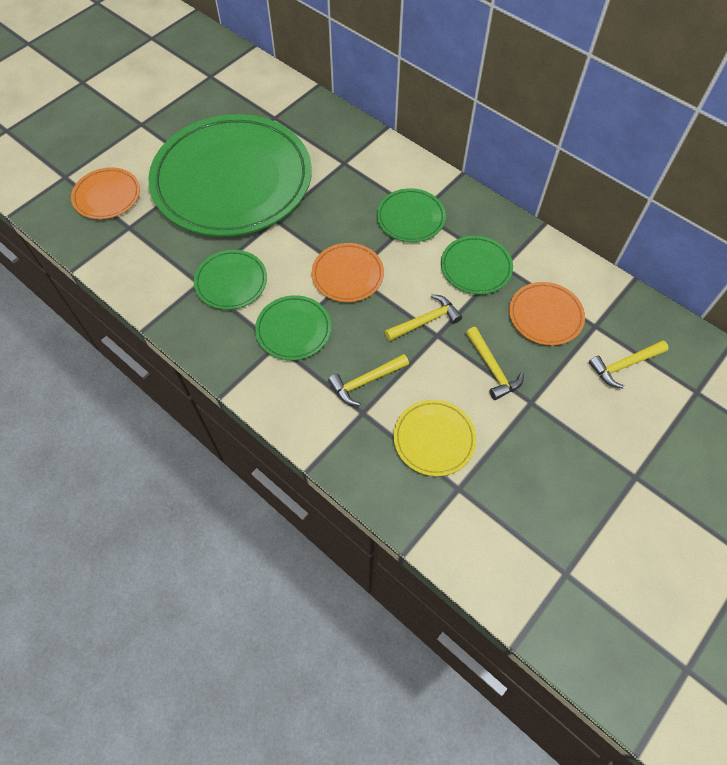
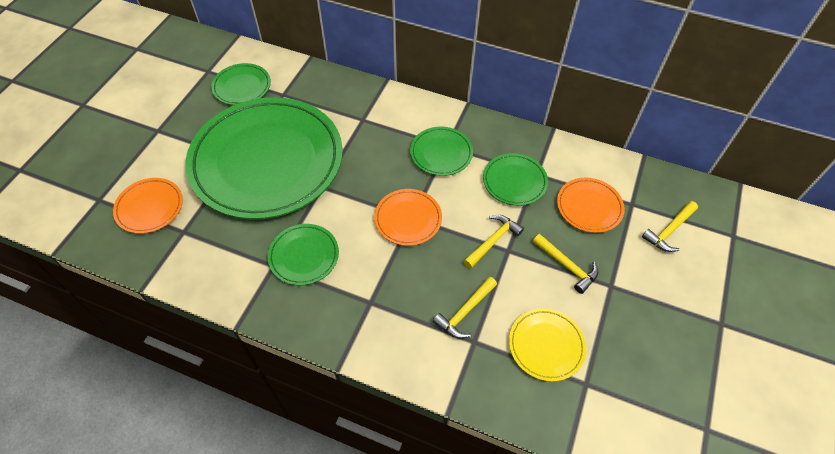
camera: 20 degrees left, 5 degrees down
(293, 330) = (380, 284): green plate -> green plate (242, 87)

